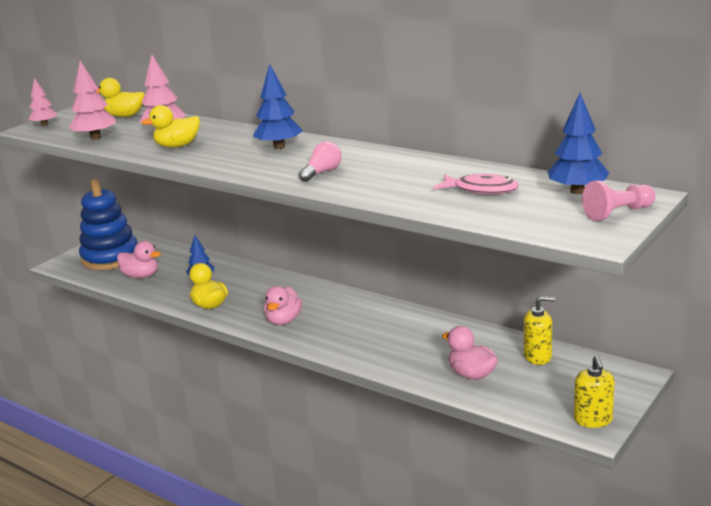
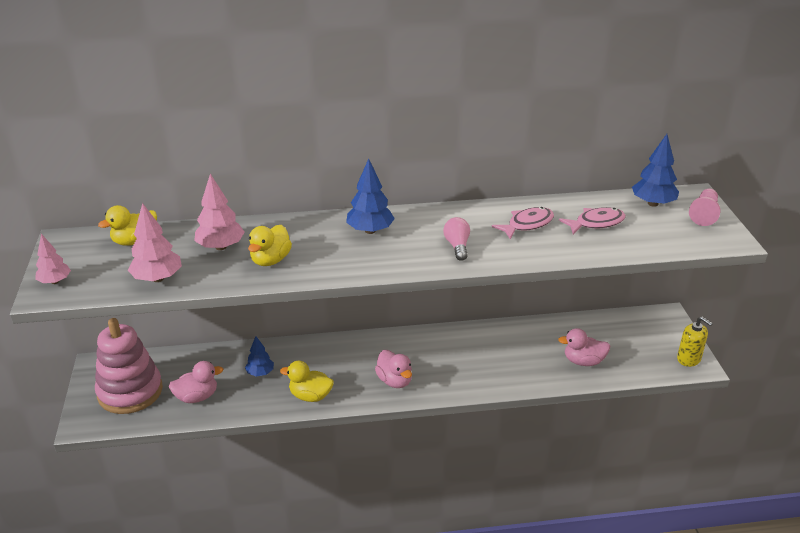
camera: 45 degrees left, 10 degrees up
(110, 257) = (130, 392): blue stacking toy -> pink stacking toy
(413, 174) = (527, 224): none -> pink fish
(537, 356) = (601, 328): yellow soap dispenser -> none

